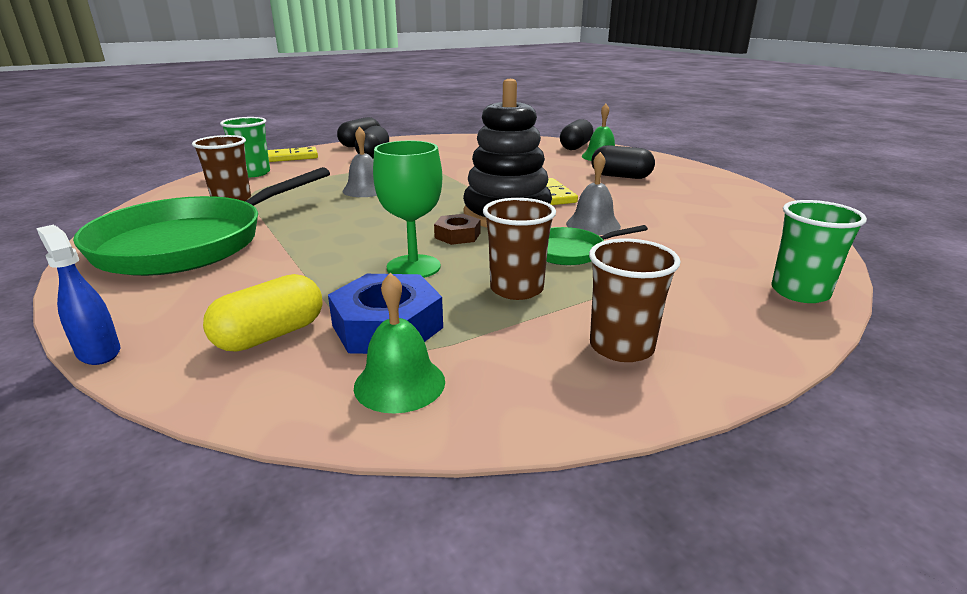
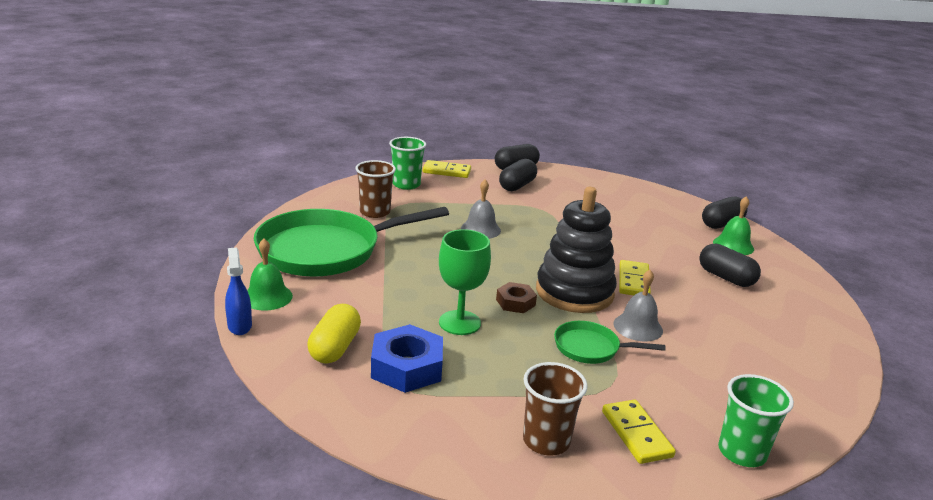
camera: 25 degrees right, 0 degrees up
(270, 335) = (334, 348): yellow capsule -> yellow capsule turned 60 degrees counterclockwise
(399, 383) = (386, 410): green bell -> green bell (267, 297)
(516, 289) = (517, 368): brown cup -> none
(697, 309) = (636, 434): none -> yellow domino

